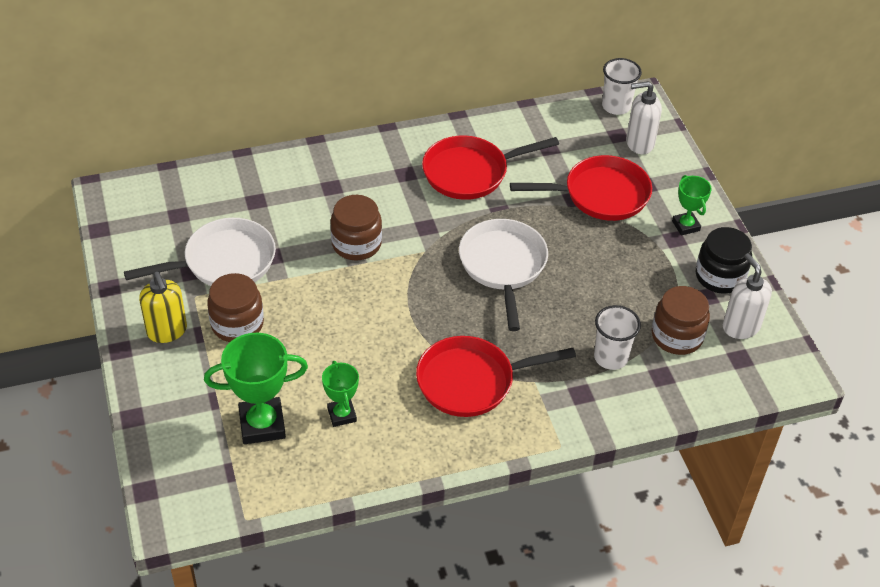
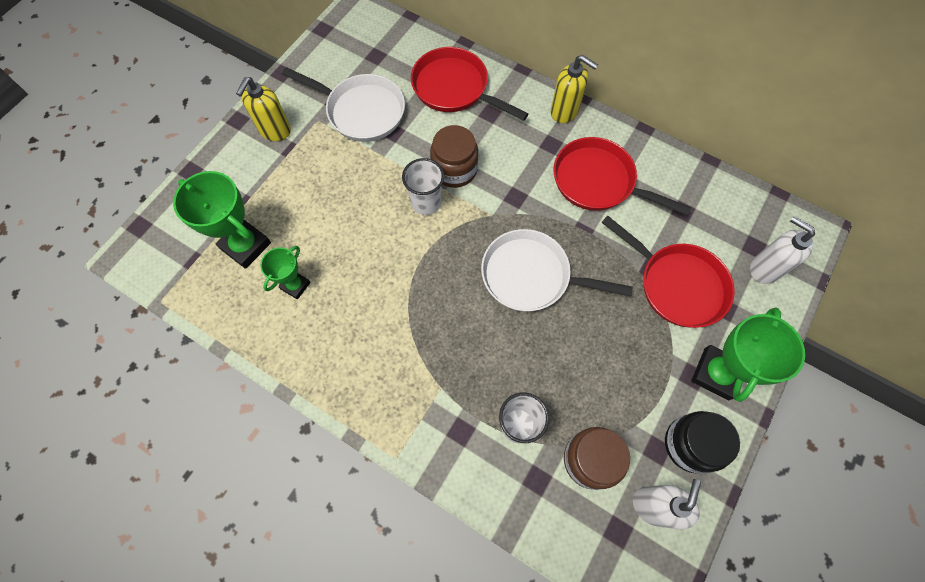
camera: 50 degrees right, 20 degrees up
(237, 324) = (316, 162): brown jar -> none
(386, 145) = (564, 111): none -> yellow soap dispenser
(471, 381) = (400, 344): red pan -> red pan (454, 88)
(503, 266) = (531, 276): white pan -> white pan turned 120 degrees counterclockwise
(616, 106) = (783, 221): white cup -> white cup (426, 202)
(685, 226) = (716, 373): green trophy -> green trophy, size x1.72

